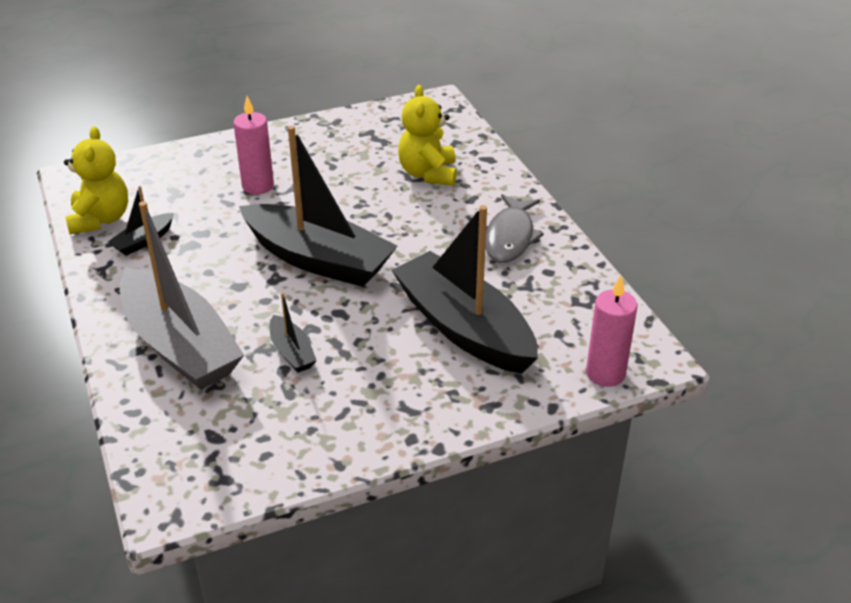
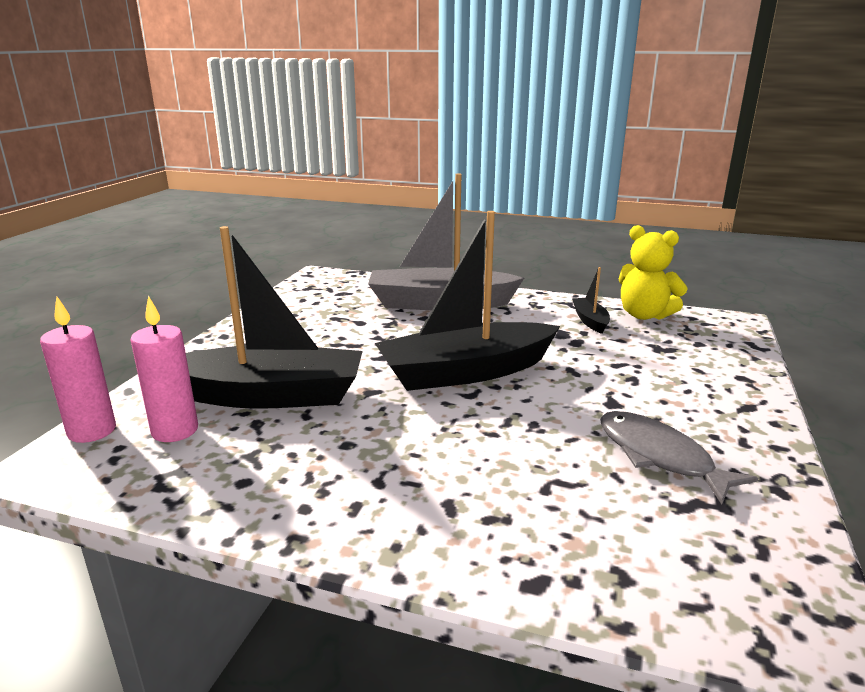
camera: 130 degrees right, 15 degrees down
(258, 186) = (636, 385): pink candle -> pink candle (175, 431)
(292, 352) = (371, 329): black boat -> none
(428, 174) = (550, 501): yellow teddy bear -> none
(510, 237) = (335, 491): grey fish -> grey fish (659, 456)

